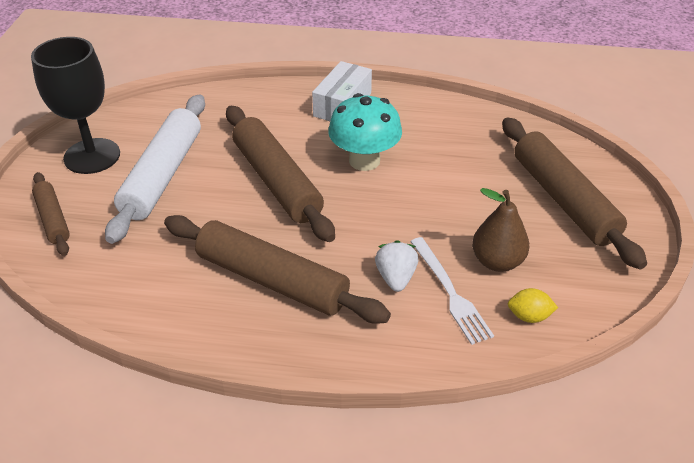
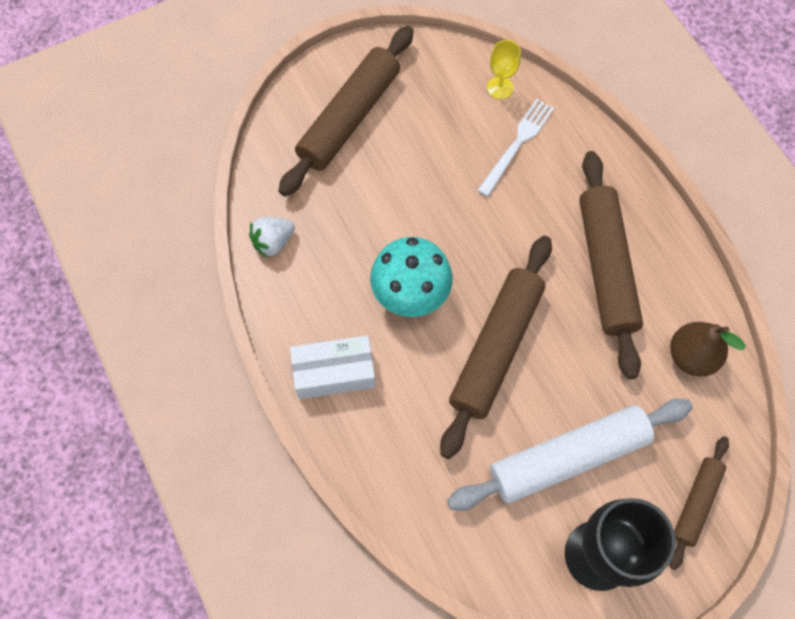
camera: 125 degrees left, 25 degrees up
(396, 278) = (532, 186): white strawberry -> white strawberry (273, 242)
(497, 262) = (460, 130): brown pear -> brown pear (691, 356)
(529, 316) = (500, 88): yellow lemon -> yellow goblet

